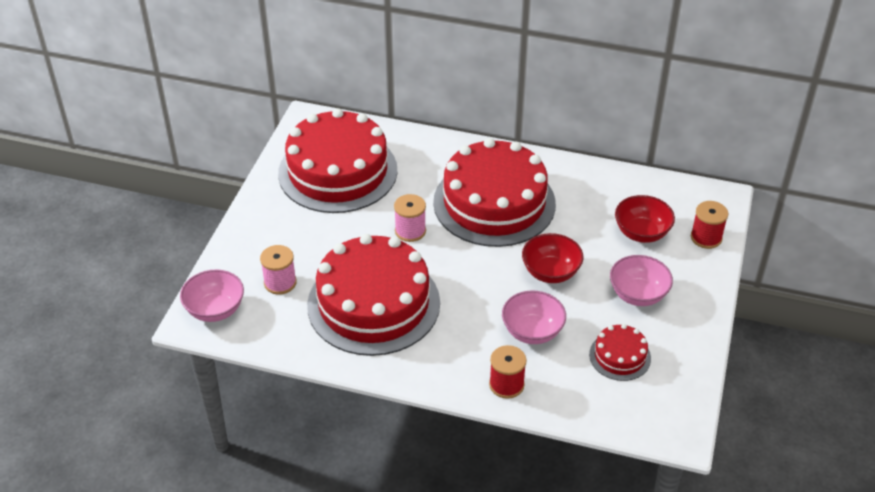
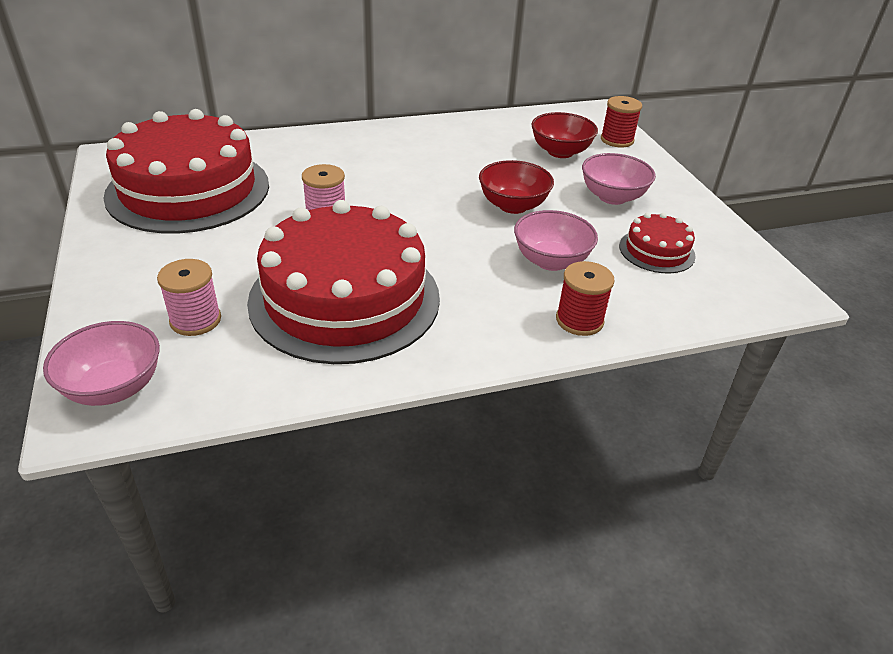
camera: 35 degrees left, 5 degrees down
(494, 203) = (396, 168): red cake -> none

